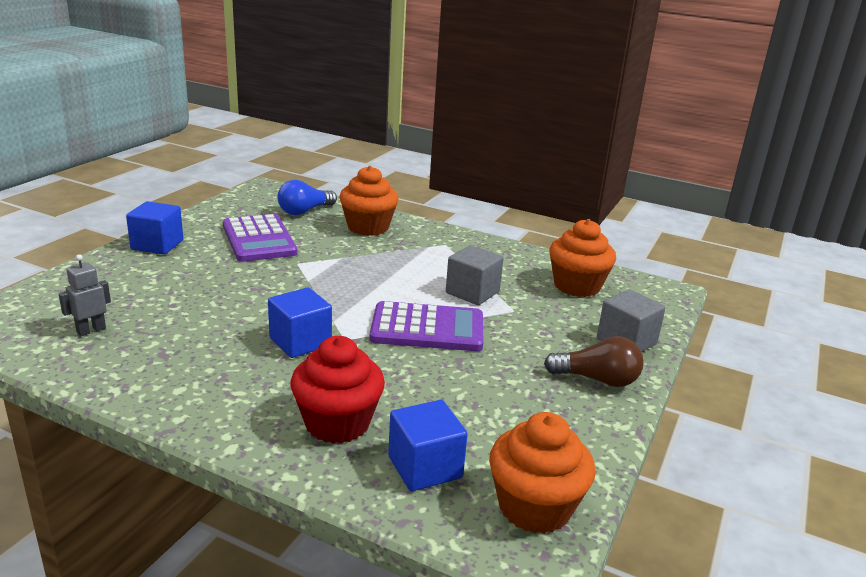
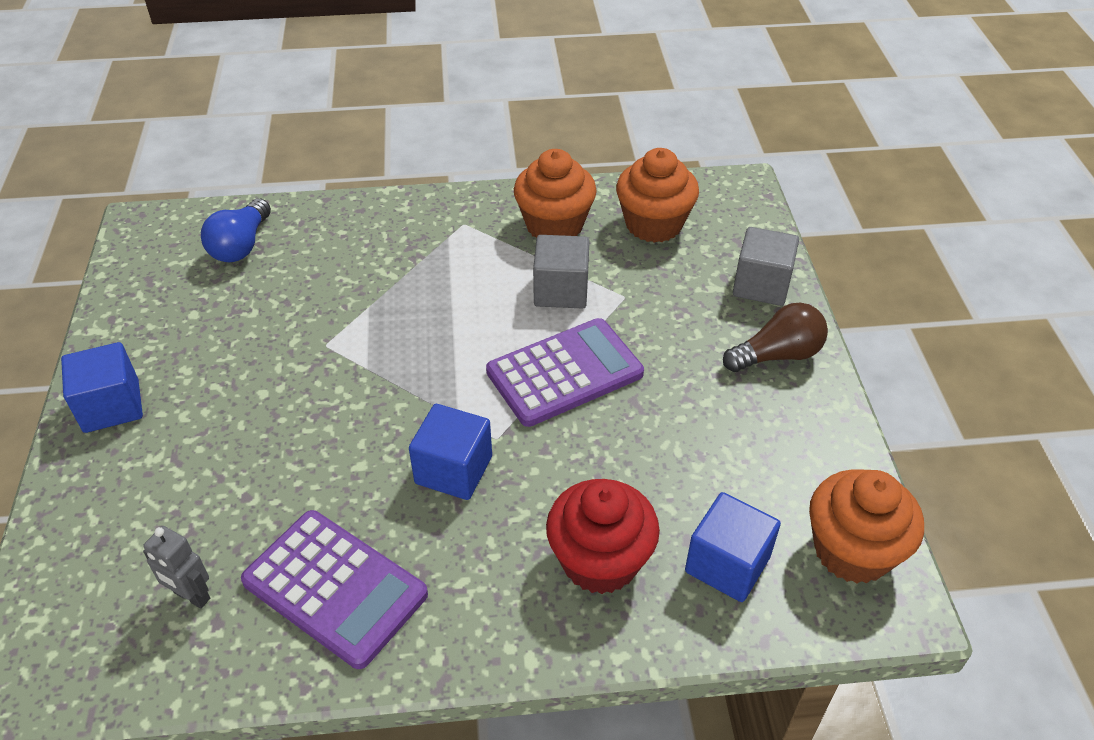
camera: 30 degrees left, 20 degrees up
(91, 330) = (191, 596): grey robot -> grey robot turned 75 degrees counterclockwise
(259, 239) = (236, 327): purple calculator -> purple calculator (335, 588)
(368, 227) = (348, 237): orange cupcake -> orange cupcake (554, 225)

